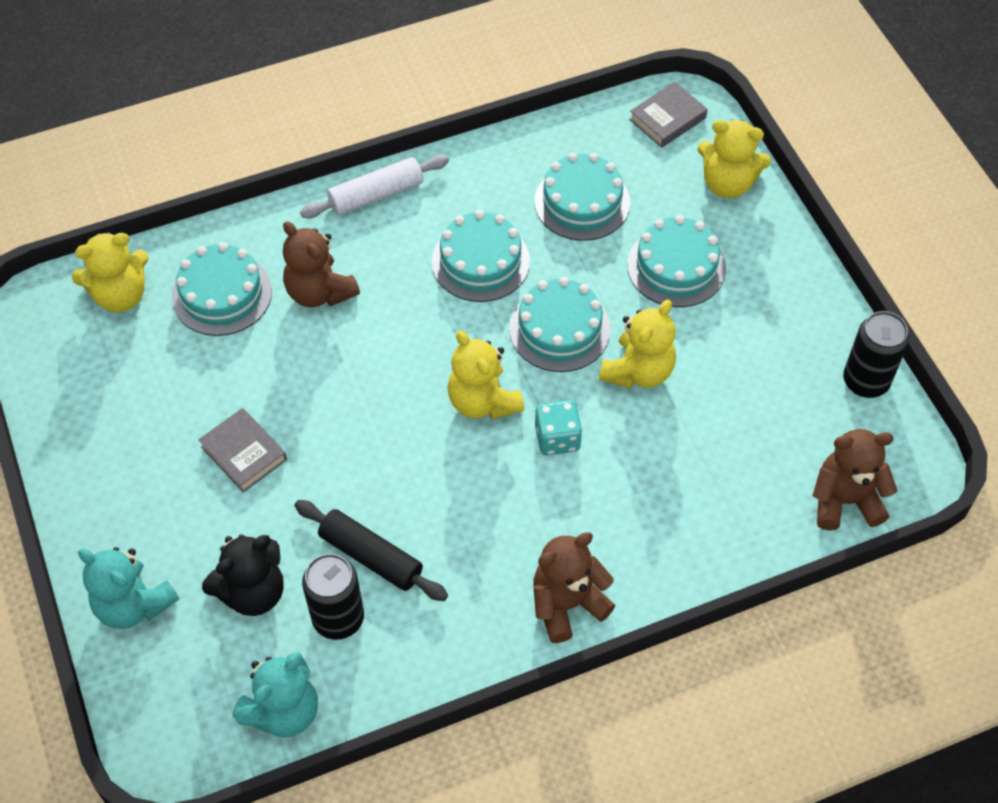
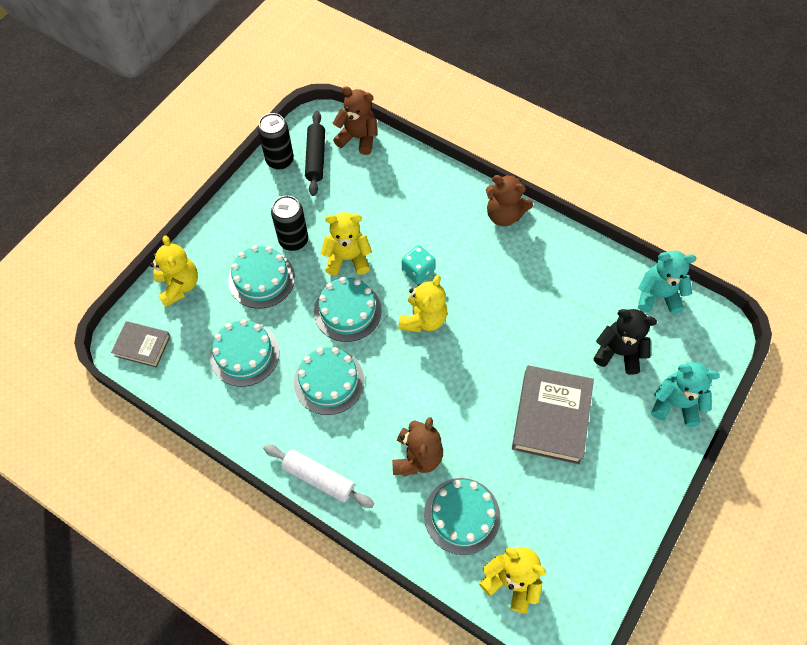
camera: 125 degrees left, 5 degrees up
(133, 604) = (675, 404): turquoise teddy bear -> turquoise teddy bear turned 75 degrees counterclockwise
(244, 453) = (551, 417): grey book -> grey book, size x1.78
(338, 618) = (595, 304): black can -> black can (293, 240)
(371, 556) = (553, 312): black rolling pin -> black rolling pin (316, 158)
(845, 500) = (358, 138): brown teddy bear -> brown teddy bear turned 150 degrees clockwise

